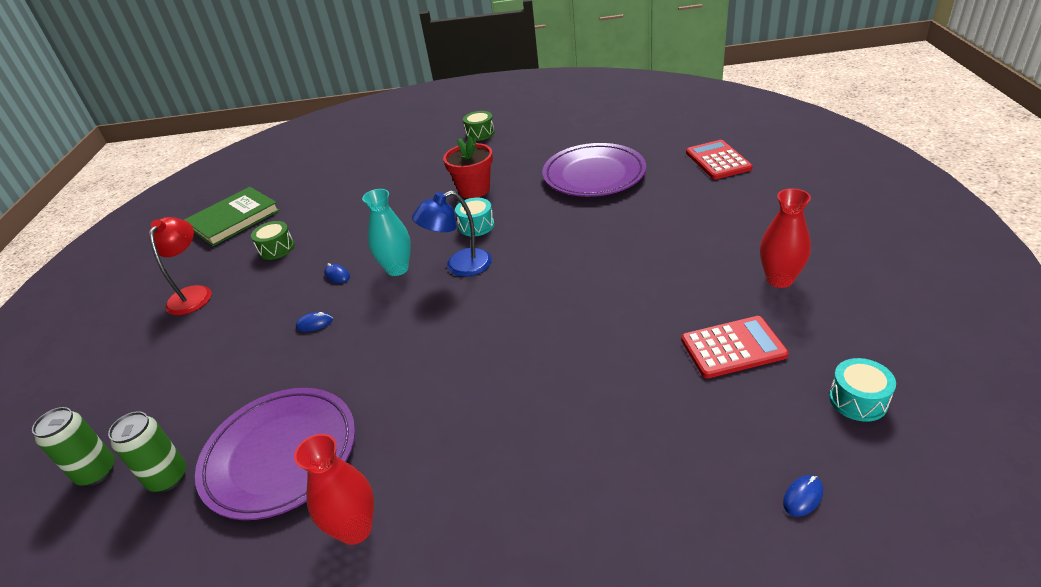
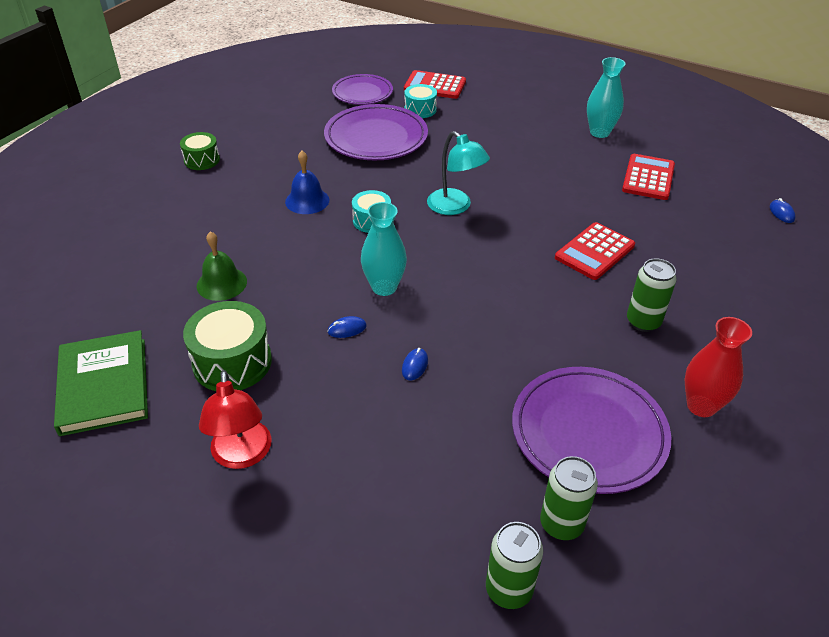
camera: 65 degrees left, 5 degrees up
(193, 294) = (242, 455): red lamp -> red lamp turned 135 degrees counterclockwise
(276, 248) = (232, 362): green drum -> green drum, size x1.67
(352, 207) = (221, 283): none -> green bell
(459, 266) = (425, 251): blue lamp -> none
(461, 437) = (643, 322): none -> green can
(474, 190) = (307, 201): red flower pot -> blue bell
(536, 253) = (455, 207): none -> turquoise lamp
(549, 360) = (594, 251): none -> red calculator
(653, 139) = (362, 93): none -> purple plate
(779, 279) = (599, 132): red vase -> turquoise vase
(858, 400) = (724, 162): turquoise drum -> turquoise drum (420, 110)

